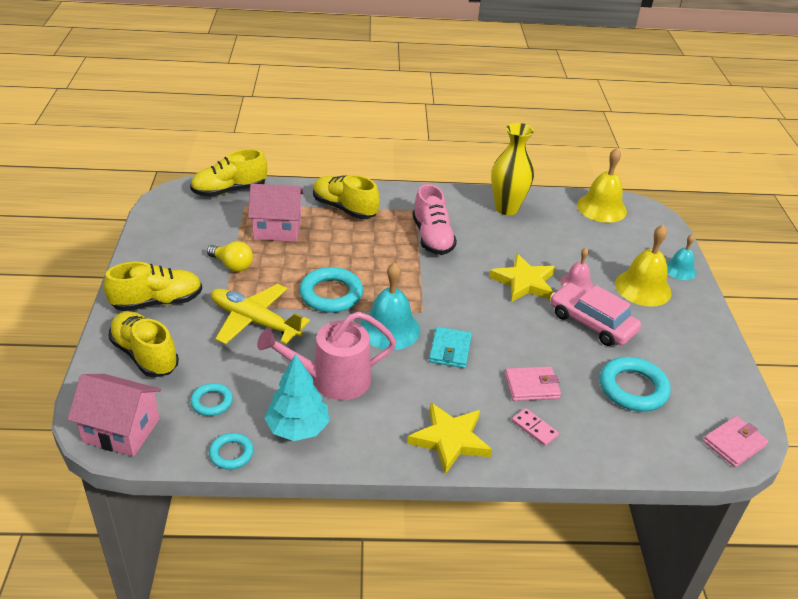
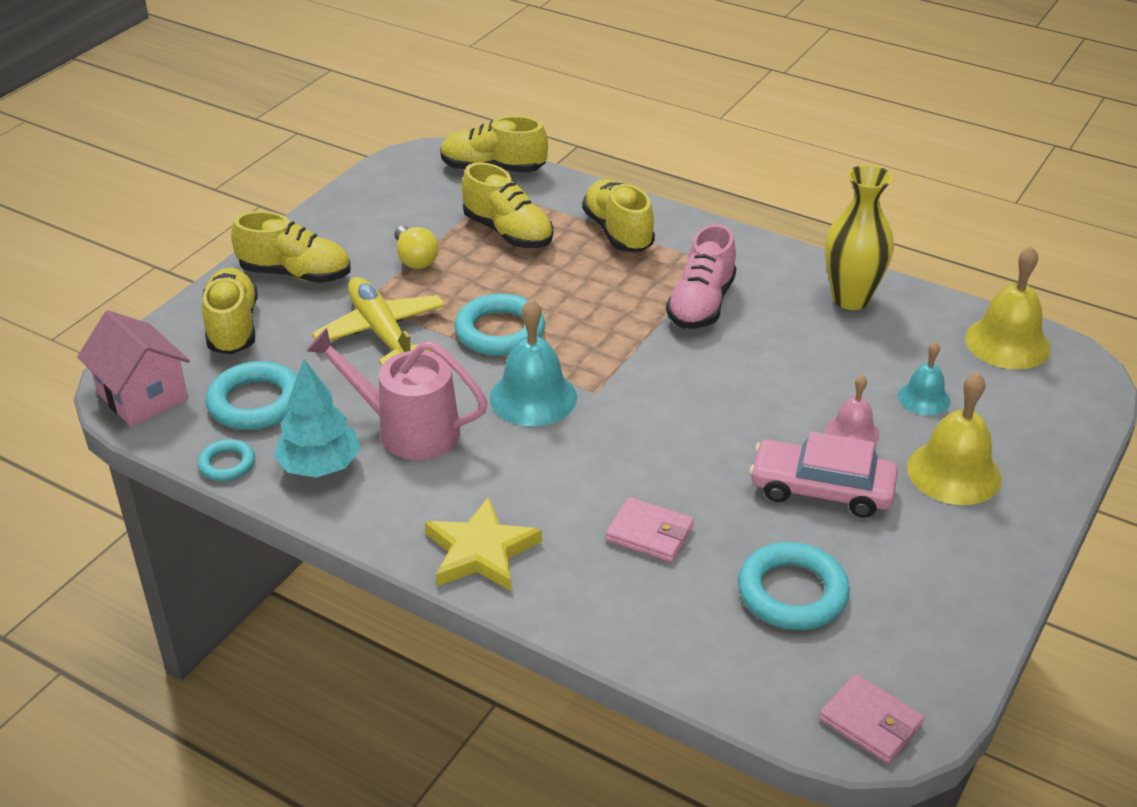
camera: 35 degrees right, 0 degrees up
(212, 402) = (256, 402): turquoise ring -> turquoise ring, size x1.78
(277, 229) = (508, 233): pink house -> yellow shoe
(450, 350) = (585, 450): turquoise wallet -> none
(524, 282) = (775, 403): yellow star -> none
(534, 428) = (601, 583): pink domino -> none
(592, 322) = (821, 489): pink car -> pink car turned 60 degrees counterclockwise
(680, 270) = (1045, 469): turquoise bell -> turquoise bell (924, 398)
(734, 443) = (870, 722): pink wallet -> pink wallet turned 45 degrees clockwise

